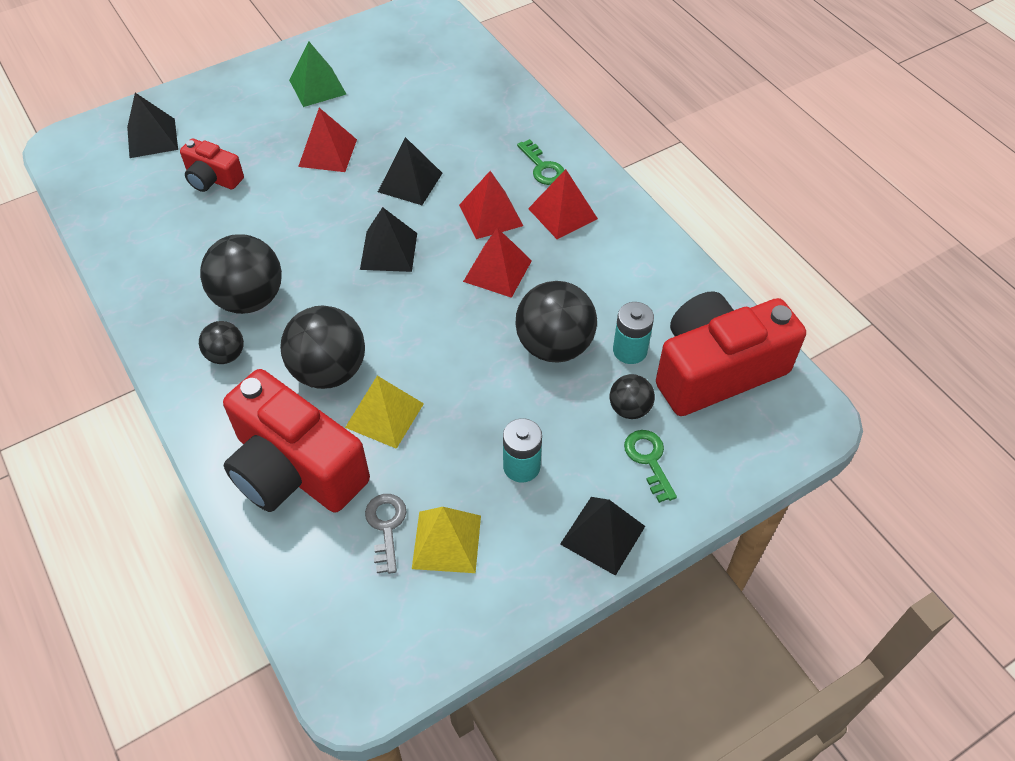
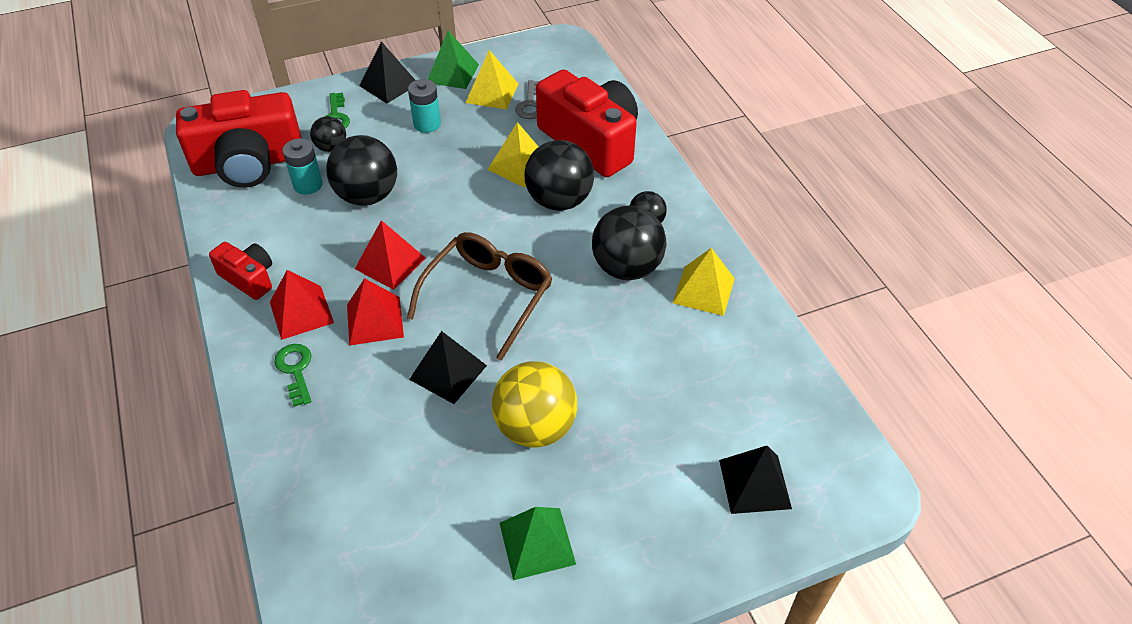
camera: 170 degrees left, 5 degrees down
(170, 285) = (704, 290): none -> yellow pyramid
(213, 178) = (672, 409): red camera -> red camera (249, 278)
(327, 152) = (535, 427): red pyramid -> yellow ball
(389, 251) = (488, 296): black pyramid -> brown glasses
(516, 576) = (452, 73): none -> green pyramid

